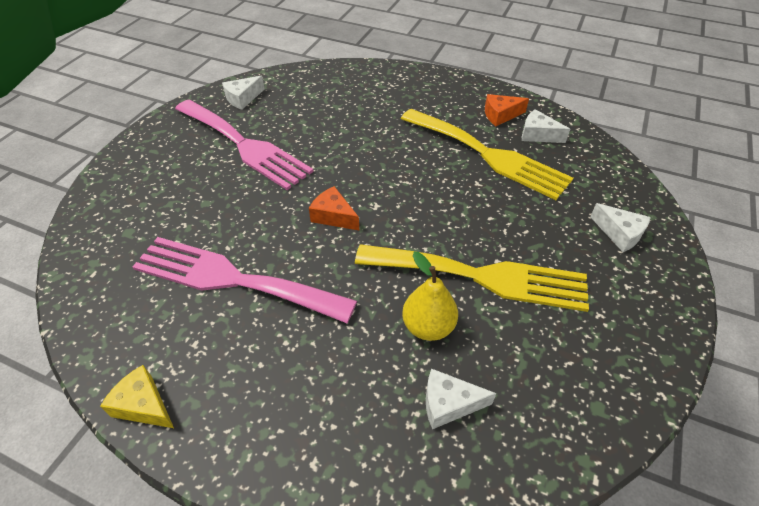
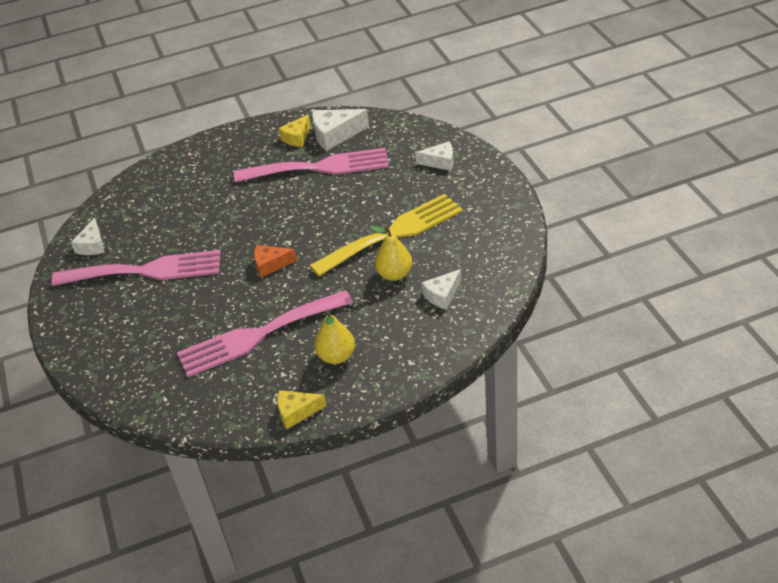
camera: 40 degrees left, 5 degrees down
(259, 373) = (336, 356): none -> yellow pear
(488, 155) = (319, 167): yellow fork -> pink fork
(500, 115) = (297, 137): orange cheese -> yellow cheese
(537, 135) = (335, 135): white cheese -> white cheese, size x1.53

